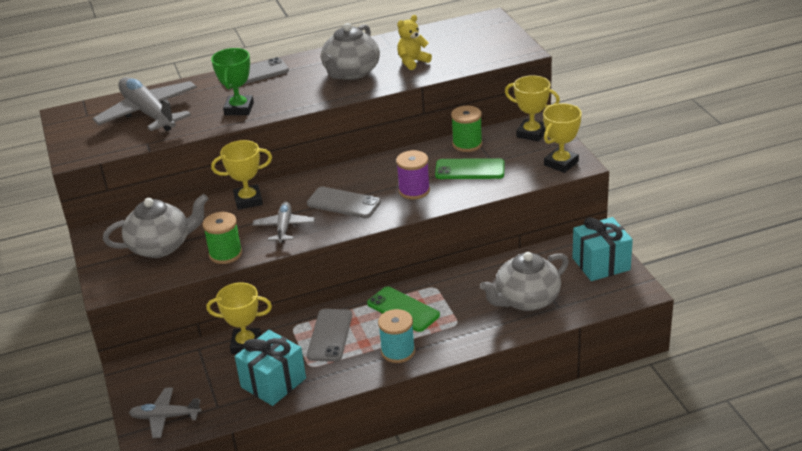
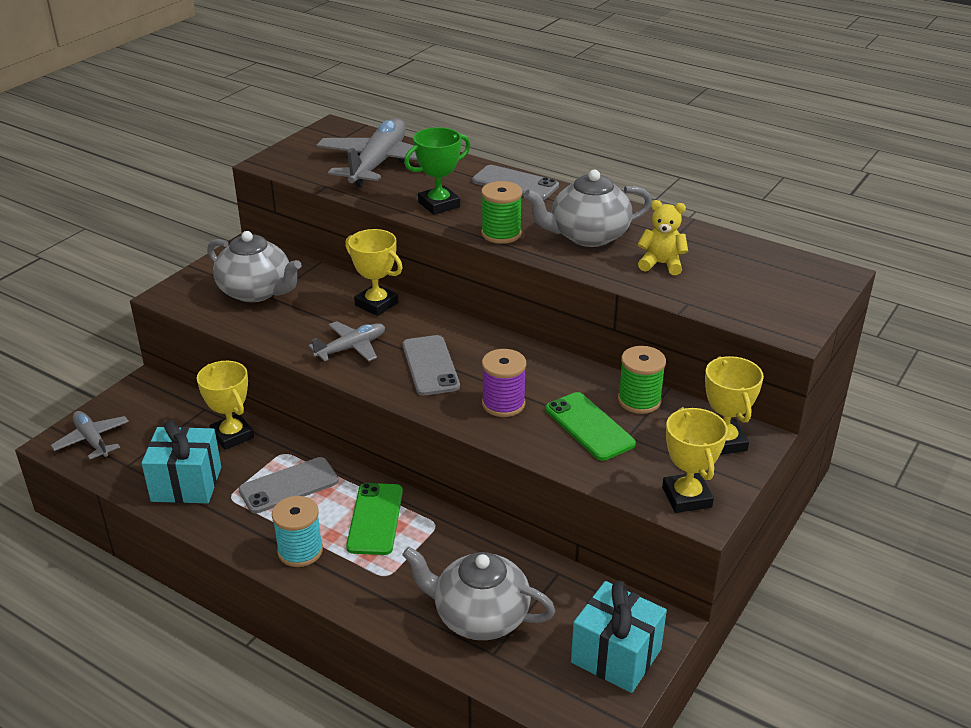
camera: 50 degrees right, 0 degrees up
(225, 254) = (275, 334): green spool -> green spool (501, 234)
(561, 163) = (686, 497): yellow trophy -> yellow trophy turned 75 degrees clockwise

